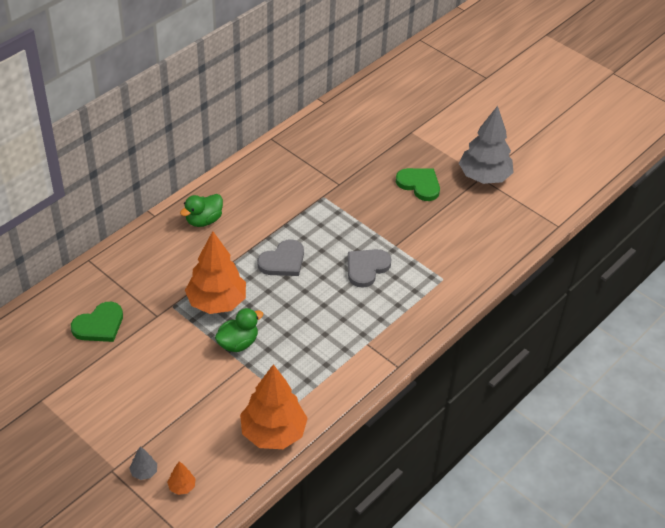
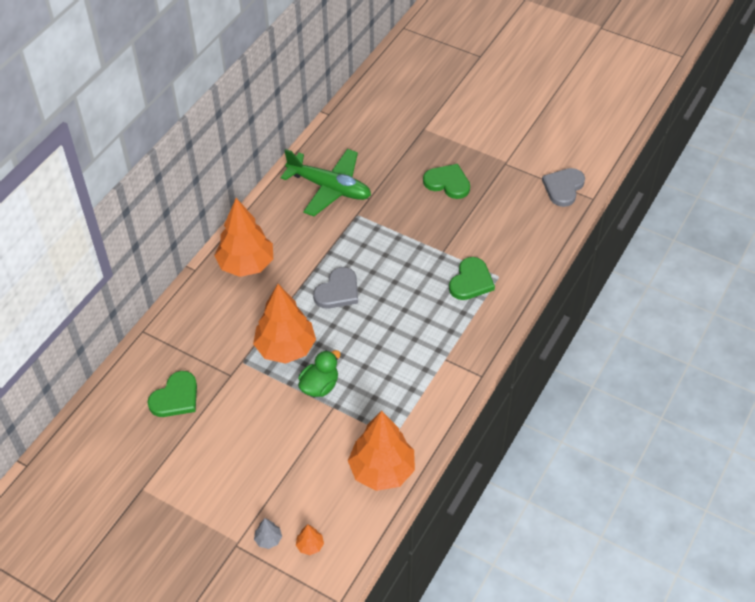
camera: 10 degrees left, 5 degrees up
(203, 220) = (246, 264): green duck -> orange tree
(304, 168) = (329, 188): none -> green plane
(366, 268) = (422, 281): grey heart -> grey heart (563, 188)
(414, 278) = (471, 281): none -> green heart
(484, 177) = (508, 162): grey tree -> none

